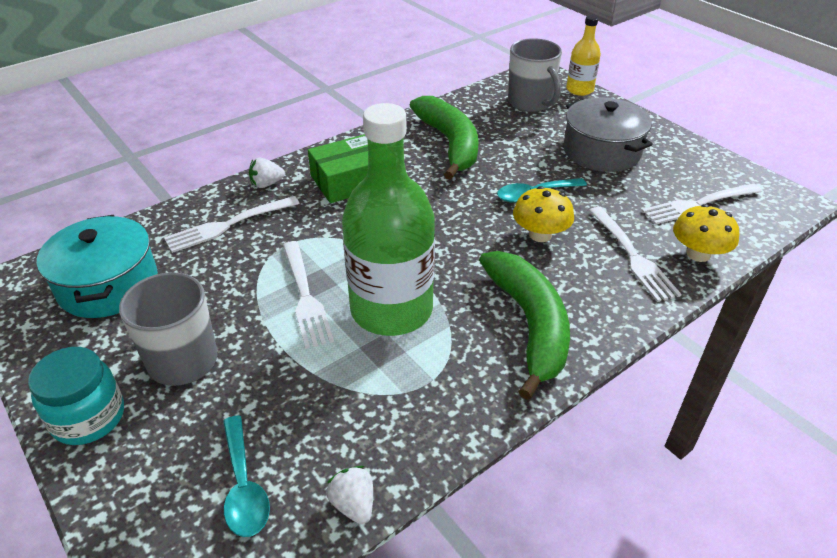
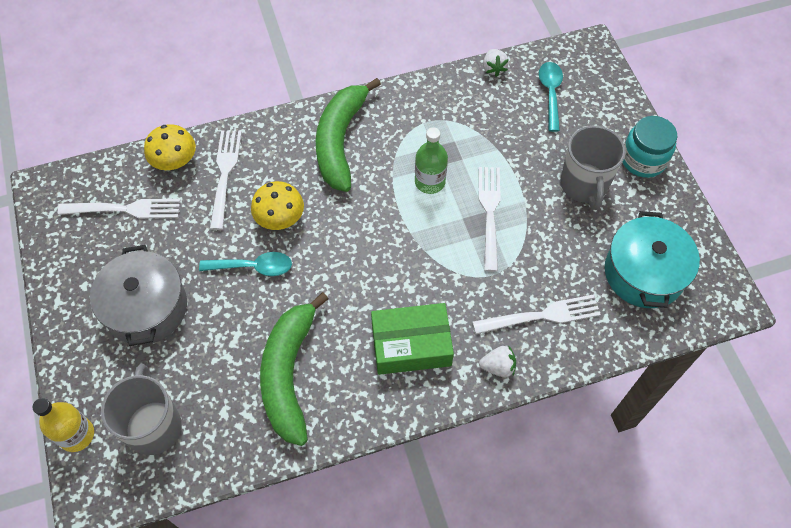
camera: 160 degrees left, 20 degrees up
(391, 310) = (430, 182): green bottle -> green bottle, size x0.50

